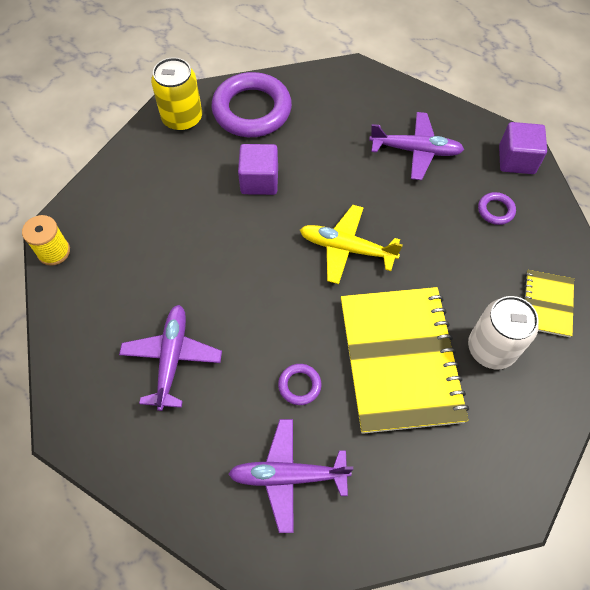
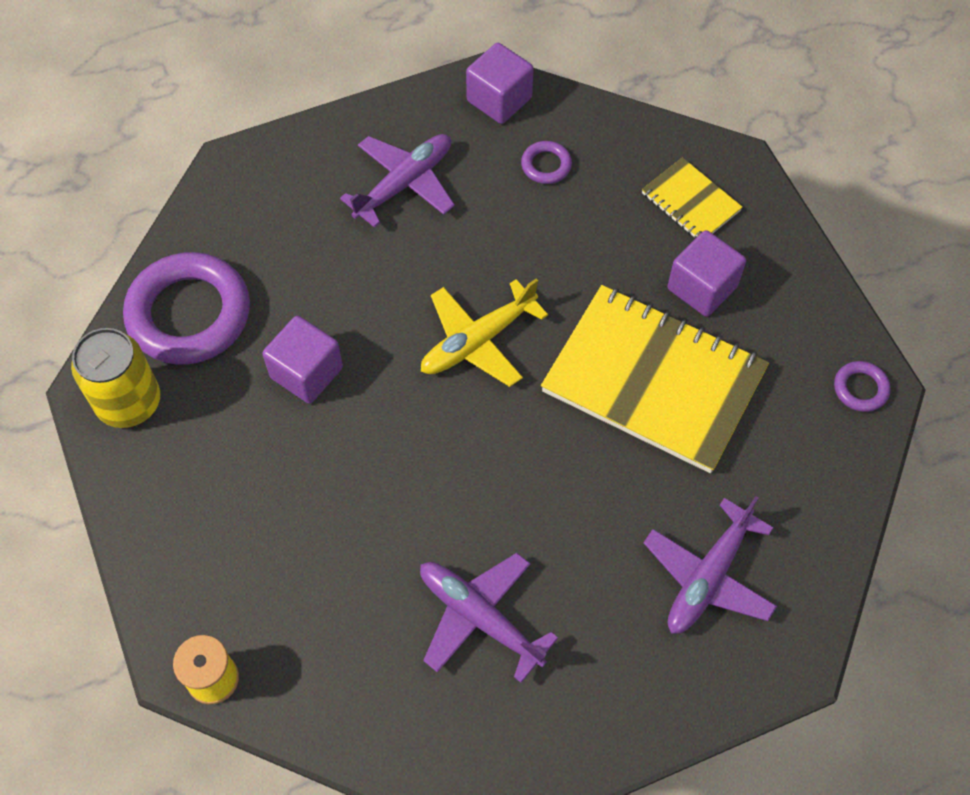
camera: 55 degrees left, 0 degrees up
(299, 385) = (612, 500): purple ring -> purple ring (860, 389)
(491, 348) = (702, 288): white can -> purple cube

